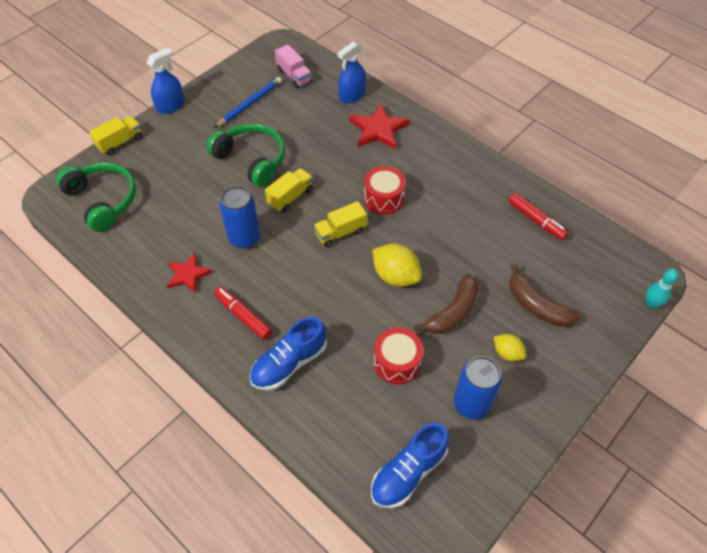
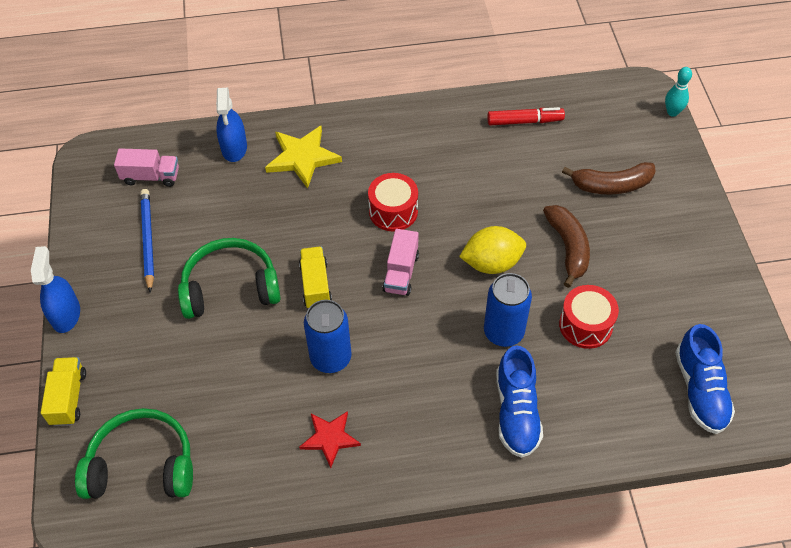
camera: 50 degrees left, 0 degrees up
(243, 316) = (428, 418): red marker -> none
(340, 232) = (401, 272): yellow truck -> pink truck
(378, 129) = (302, 158): red star -> yellow star
(471, 404) = (669, 299): blue can -> blue can (503, 332)
(507, 353) = (641, 239): yellow lemon -> none

